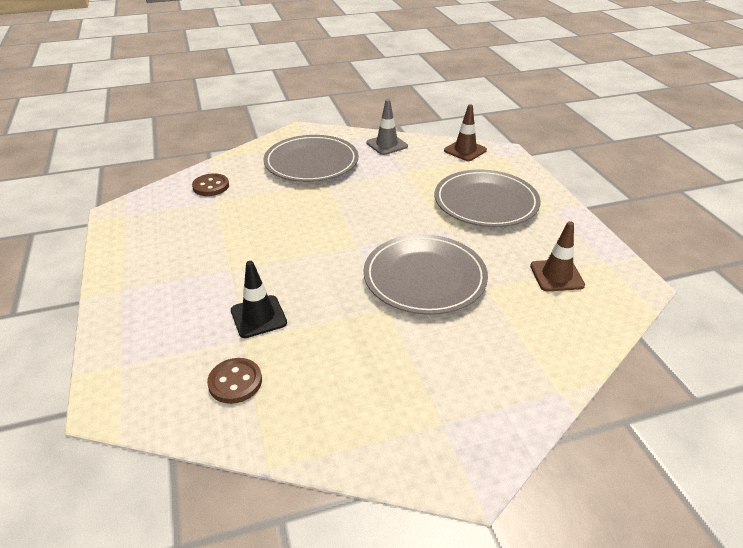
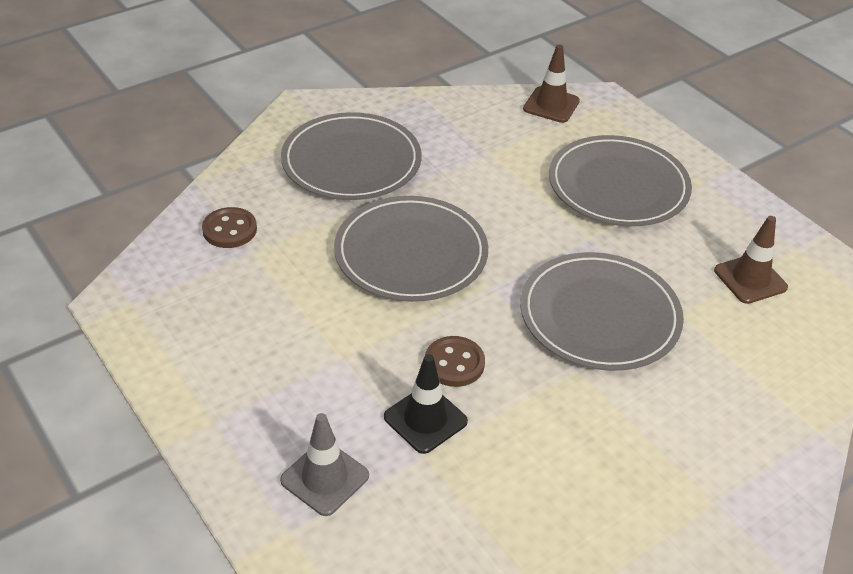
camera: 20 degrees left, 5 degrees up
(235, 382) = (451, 515): brown button -> brown button (454, 363)
(315, 217) = (411, 253): none -> grey plate
(387, 145) = (440, 112): grey traffic cone -> grey traffic cone (325, 478)

